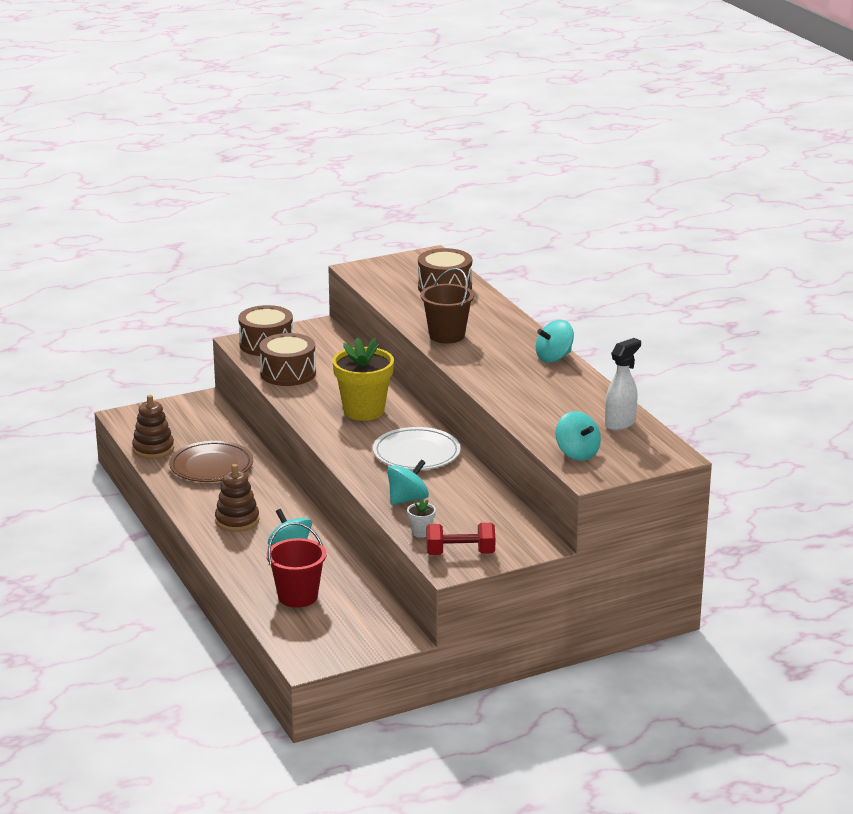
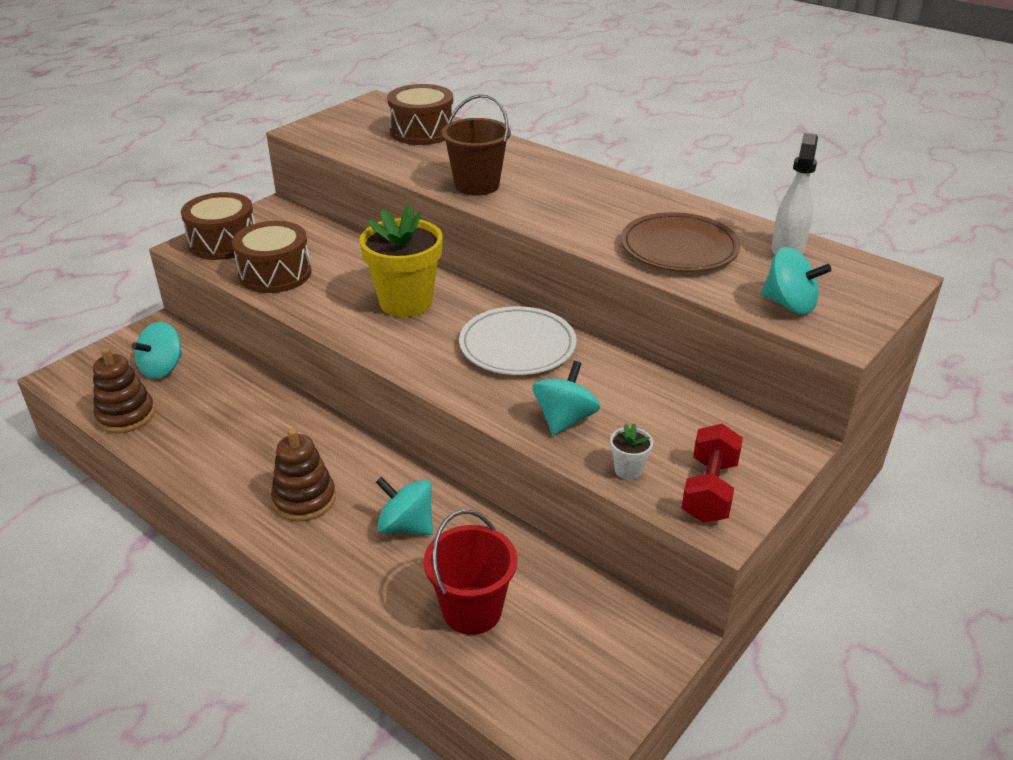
camera: 25 degrees left, 10 degrees up
(211, 466) = (220, 421): brown plate -> brown plate (679, 248)
(460, 553) = (709, 491): red dumbbell -> red dumbbell turned 45 degrees counterclockwise
(554, 357) = (622, 186): turquoise spinning top -> turquoise spinning top (163, 368)

